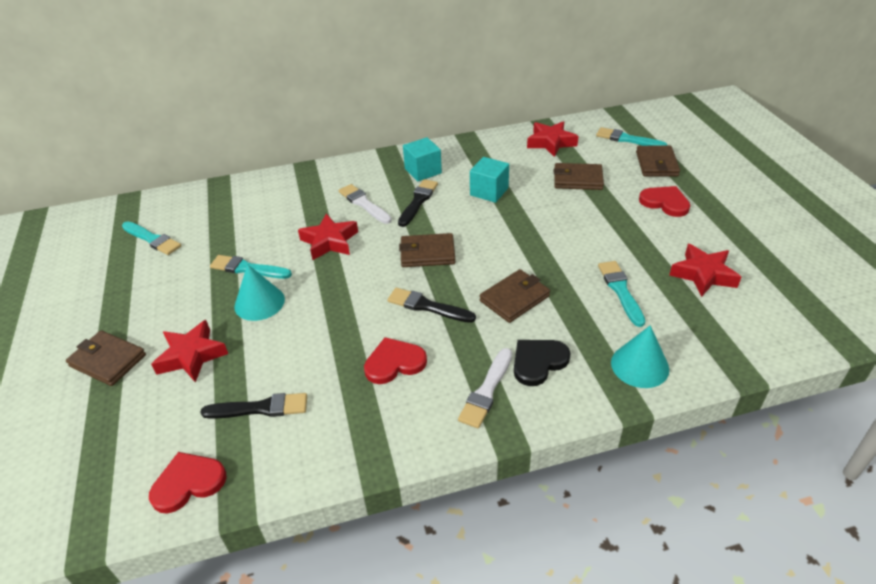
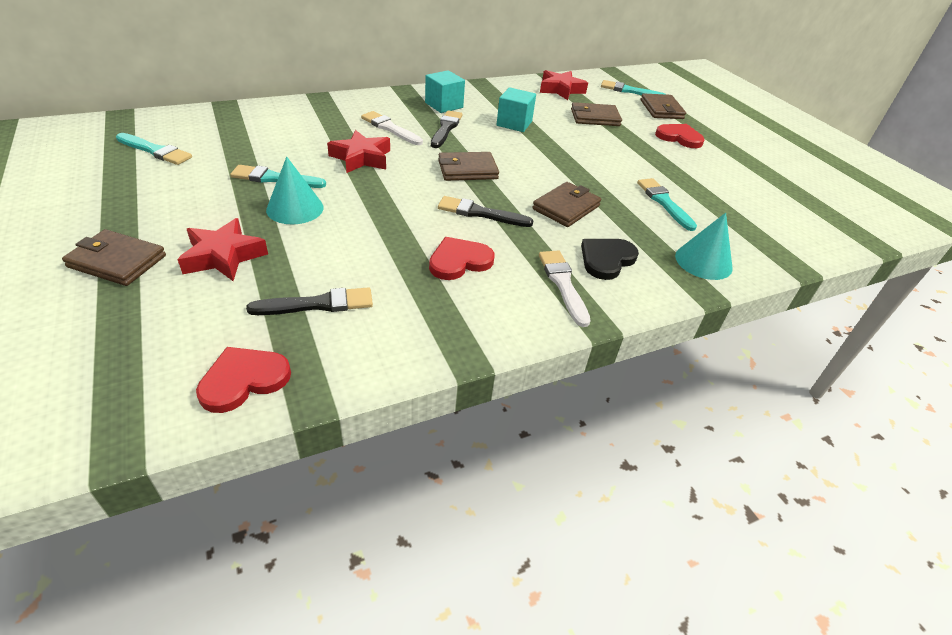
camera: 15 degrees left, 0 degrees up
(486, 391) = (563, 284): white brush -> white brush turned 150 degrees clockwise
(703, 274) = (733, 191): red star -> none

